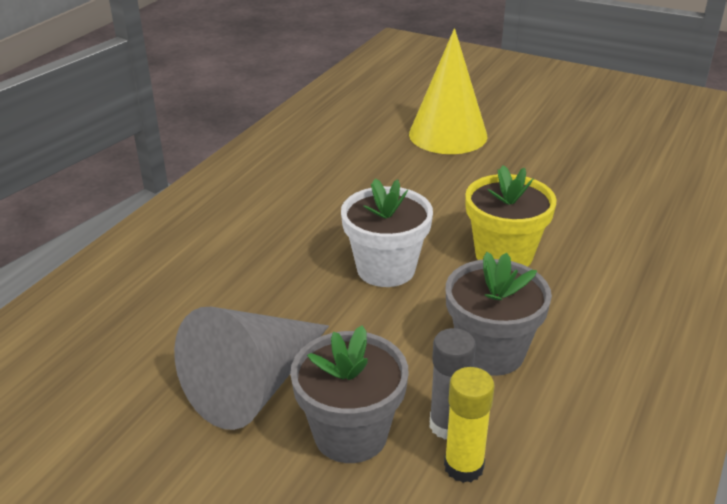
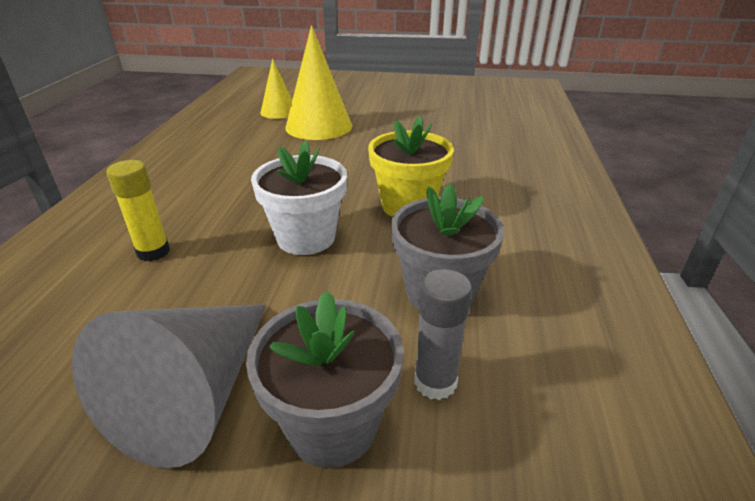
camera: 20 degrees left, 0 degrees up
(409, 106) = (279, 112): none -> yellow cone
(463, 466) = (475, 427): yellow glue stick -> yellow glue stick (153, 252)

